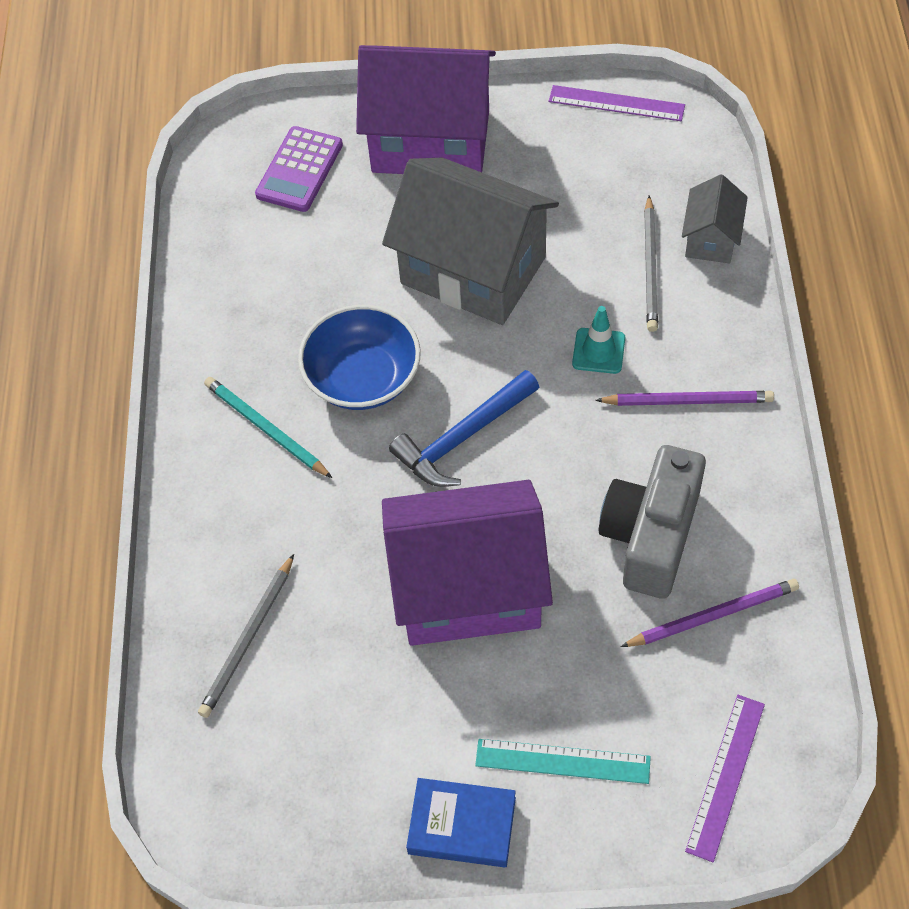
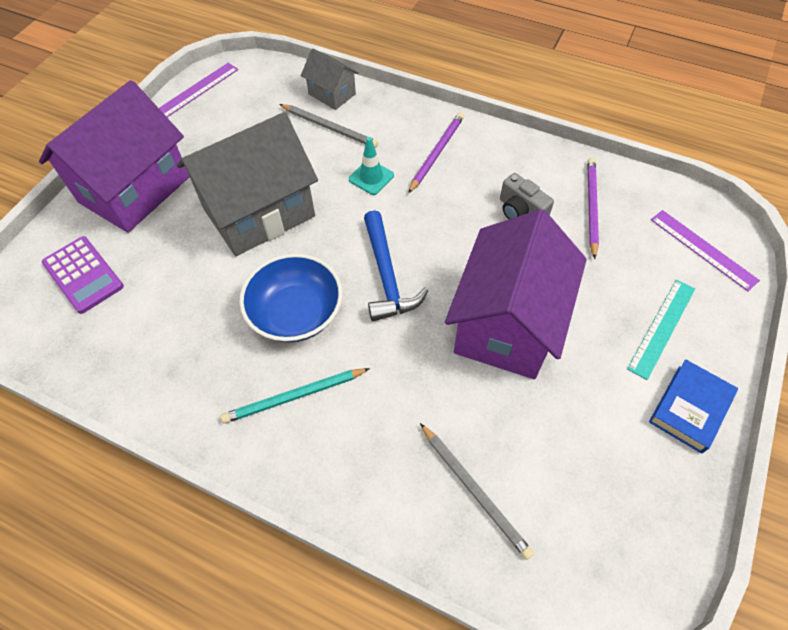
camera: 65 degrees left, 0 degrees up
(651, 536) = (521, 211): grey camera -> grey camera, size x0.56

